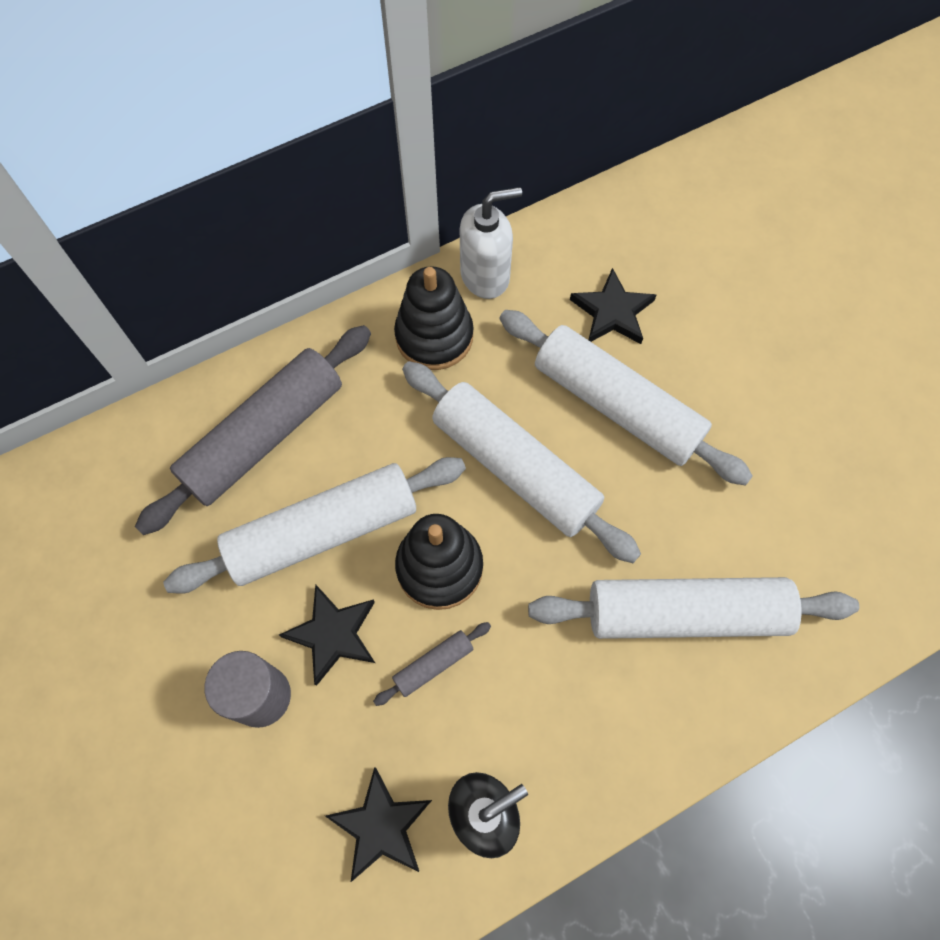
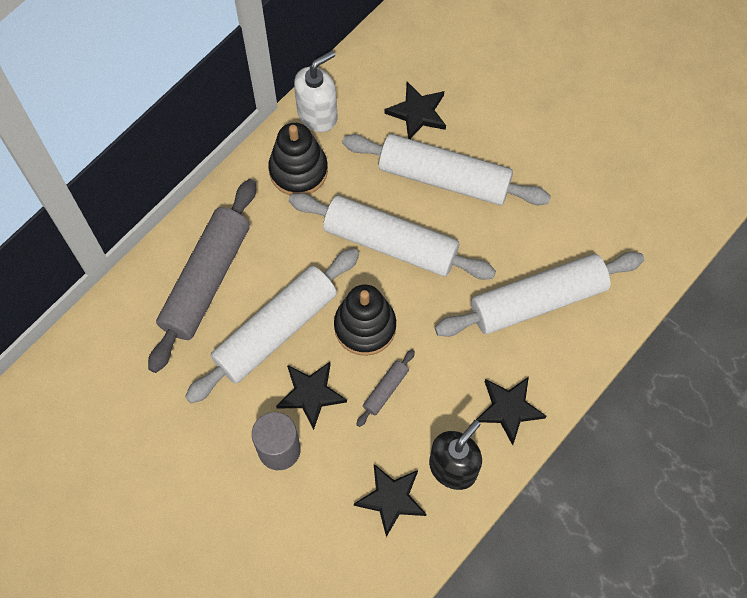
camera: 20 degrees left, 0 degrees up
(592, 755) = (509, 409): none -> black star

